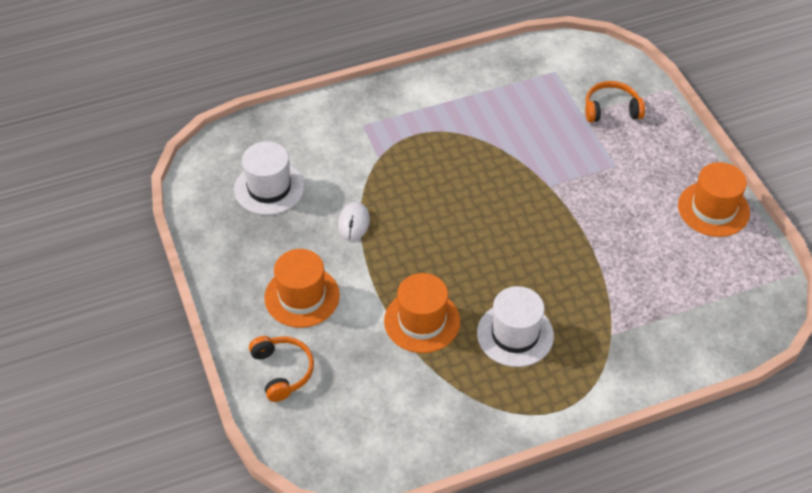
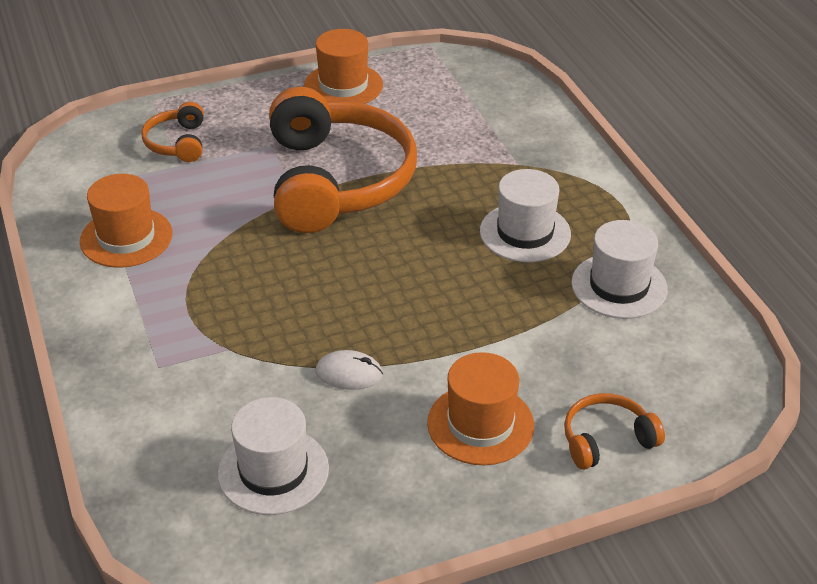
camera: 90 degrees left, 10 degrees down
(422, 321) = (512, 308): orange hat -> orange hat (126, 237)
(449, 396) = (619, 286): none -> white hat
(573, 209) = (337, 180): none -> orange headphones

